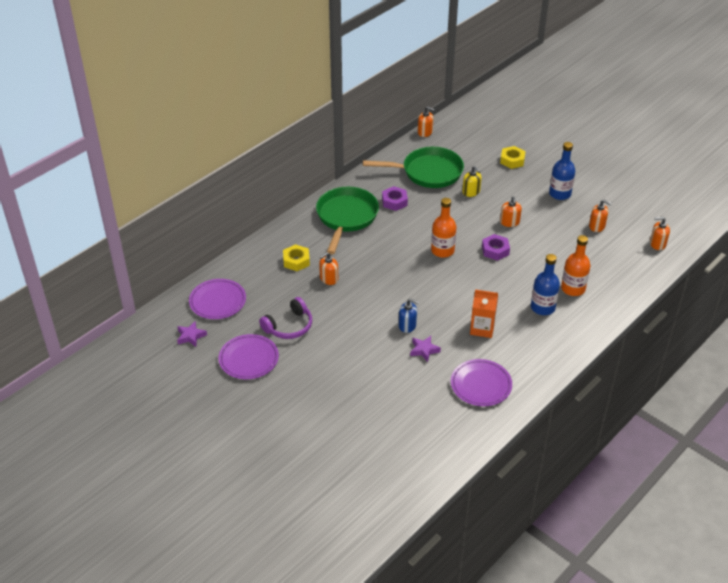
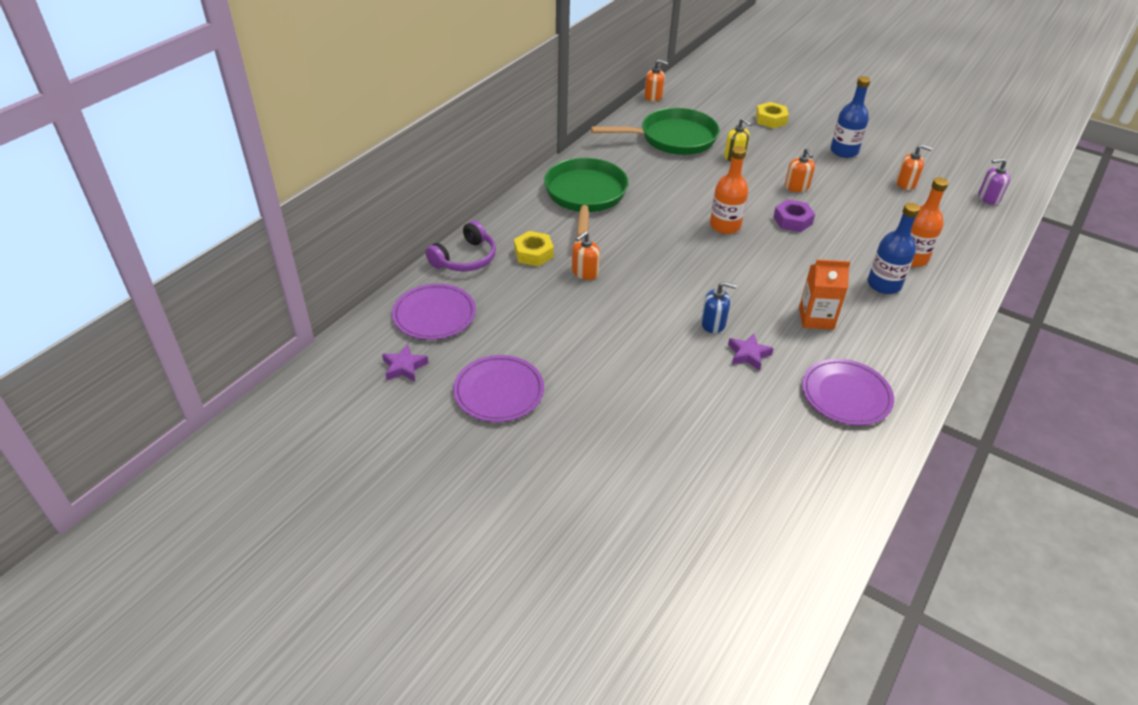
camera: 10 degrees left, 0 degrees up
(289, 326) = (546, 340): purple headphones -> purple headphones (465, 258)
(394, 202) = (642, 173): purple nut -> none
(657, 244) = (988, 198): orange soap dispenser -> purple soap dispenser

